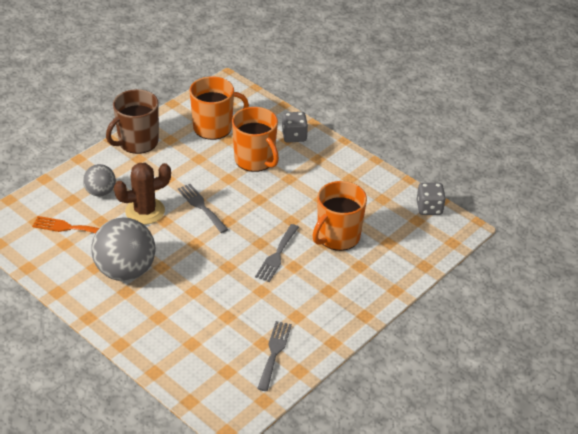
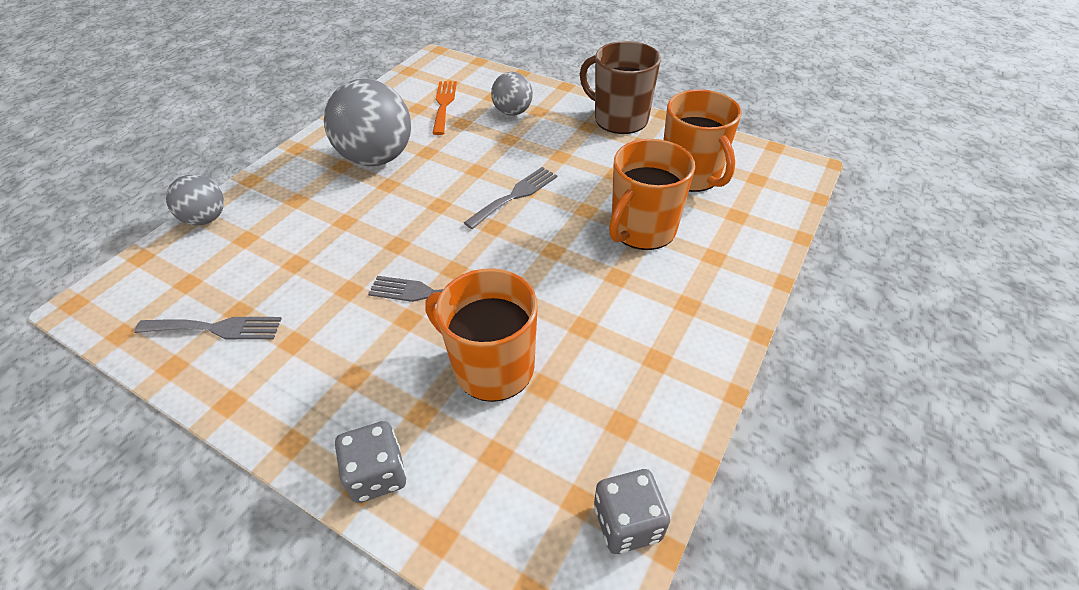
camera: 80 degrees right, 5 degrees up
(145, 211) = (489, 151): brown cactus -> none
(160, 367) = (206, 219): none -> grey ball
(294, 136) = (728, 263): grey dice -> grey dice (377, 474)

